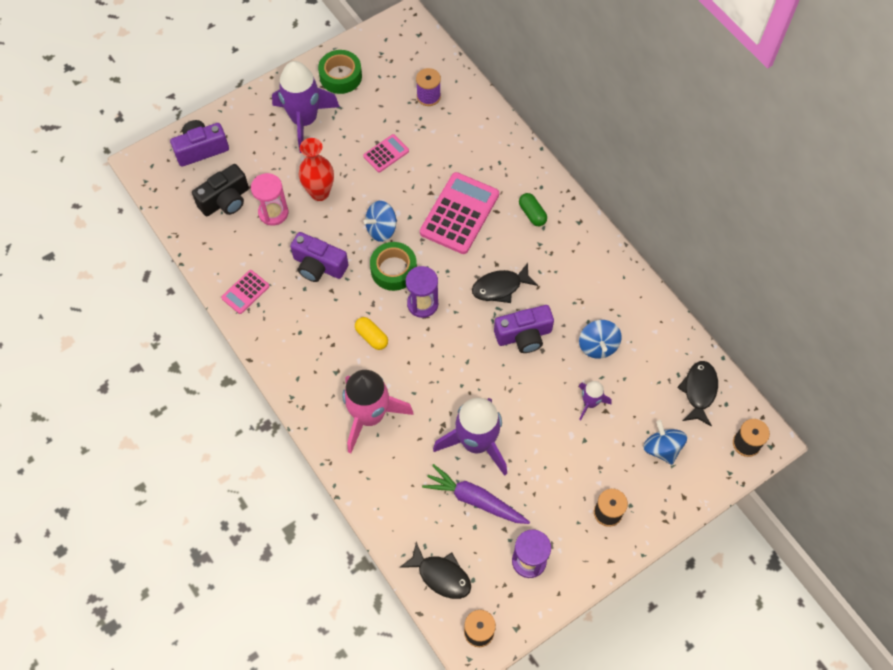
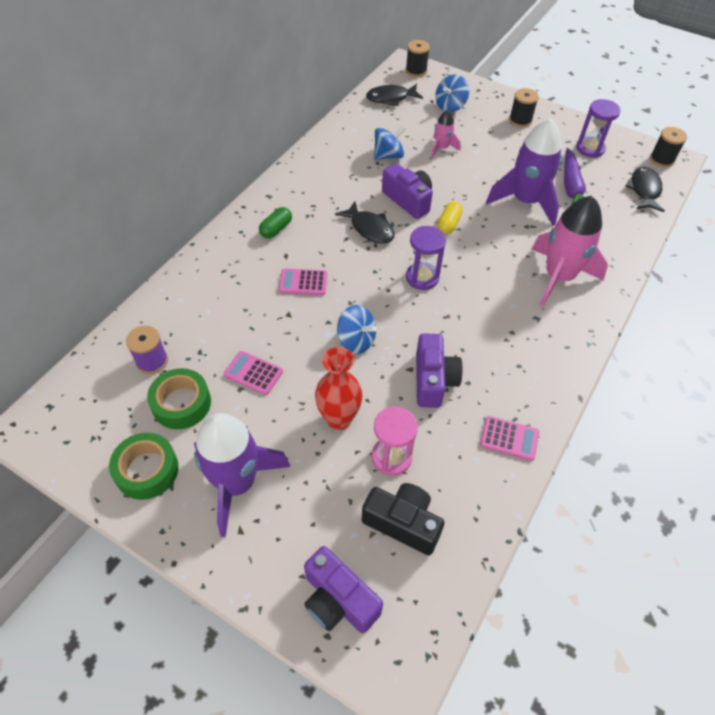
camera: 115 degrees left, 10 degrees down
(371, 337) = (482, 304): yellow capsule -> yellow capsule (448, 224)
(393, 270) = (399, 313): green tape -> green tape (181, 403)
(459, 213) = (303, 282): pink calculator -> pink calculator, size x0.51
(590, 403) = (441, 148): purple rocket -> pink rocket

